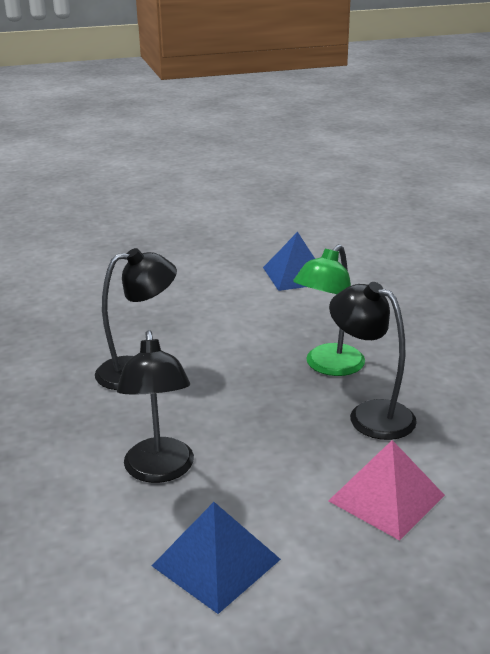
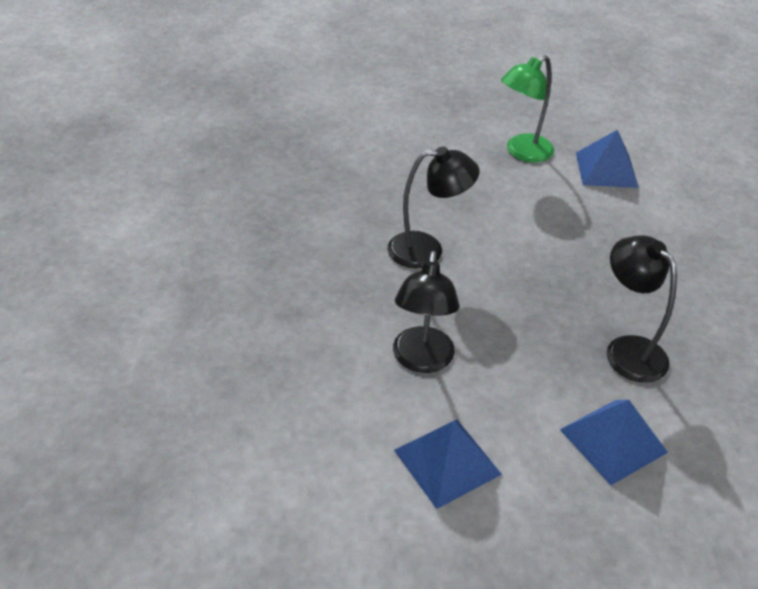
camera: 15 degrees right, 15 degrees up
(328, 366) = (604, 286): green lamp -> green lamp (522, 152)
(386, 498) = (613, 441): pink pyramid -> blue pyramid

